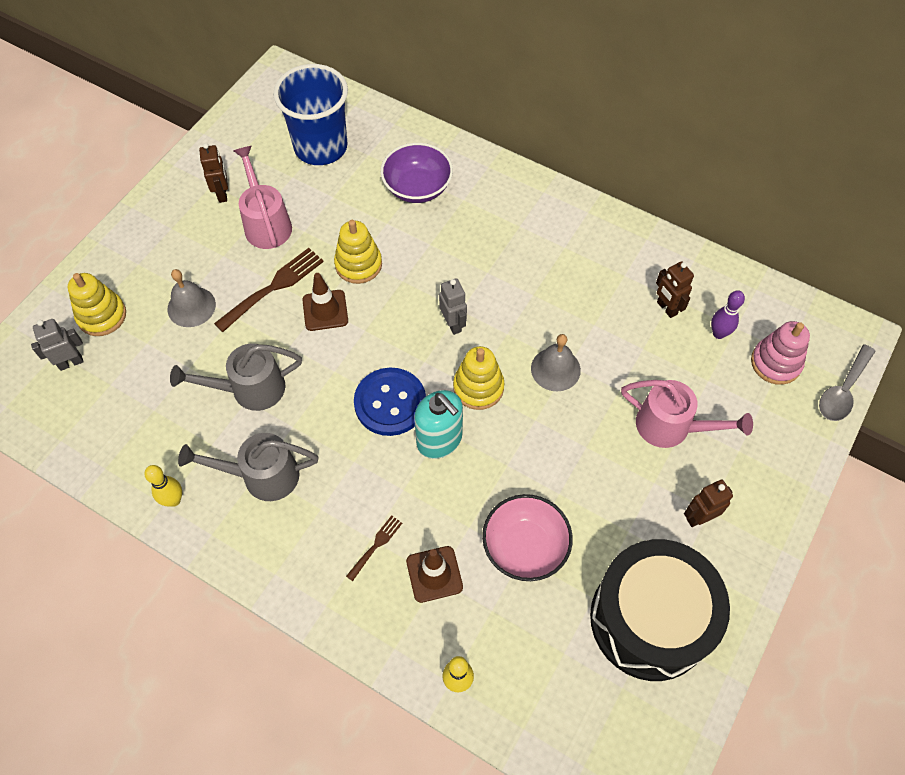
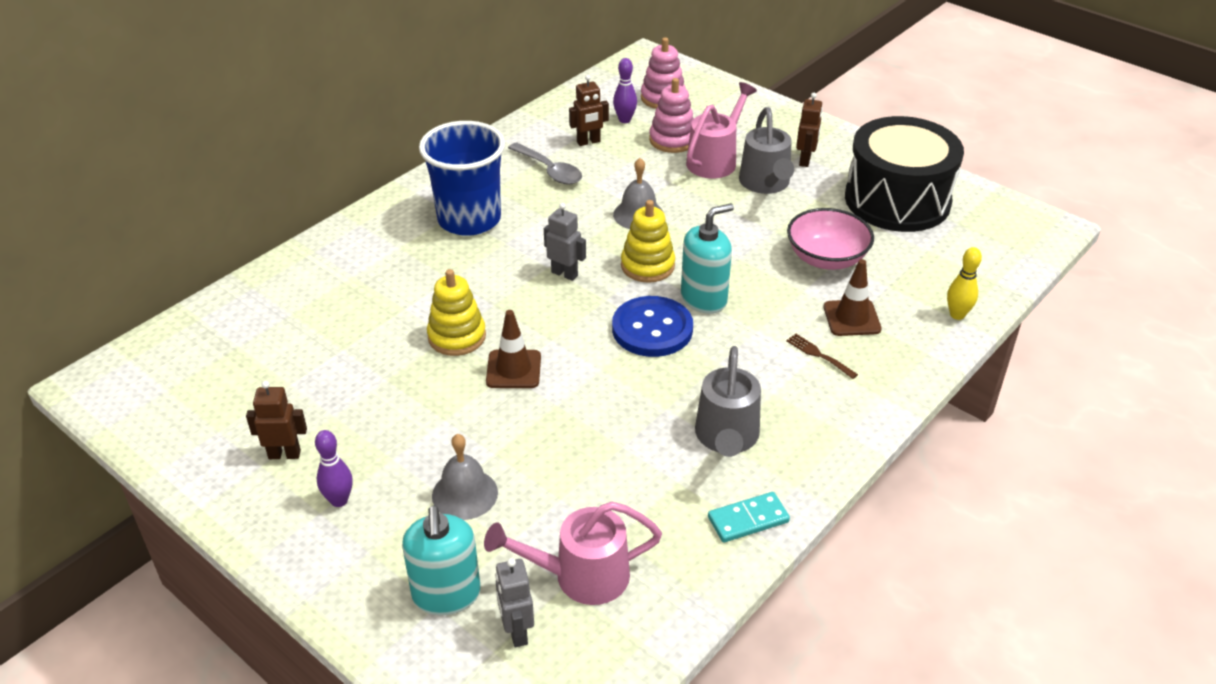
camera: 80 degrees left, 20 degrees down
(102, 316) = (446, 594): yellow stacking toy -> turquoise soap dispenser
(174, 500) = (748, 520): yellow bowling pin -> turquoise domino
(182, 235) = (339, 500): none -> purple bowling pin
(249, 389) = (608, 443): grey watering can -> grey watering can (766, 184)
(266, 223) = (356, 413): pink watering can -> pink watering can (580, 576)
(273, 287) = (463, 412): brown fork -> none
(321, 147) = (254, 354): blue cup -> blue cup (469, 219)
(417, 187) = (363, 279): purple bowl -> none
(453, 324) = (564, 274): grey robot -> grey robot turned 45 degrees clockwise
(695, 382) = (672, 140): none -> pink stacking toy
(699, 517) = (805, 160): brown robot -> brown robot turned 150 degrees counterclockwise
(843, 390) = (697, 73): grey spoon -> grey spoon (550, 170)

